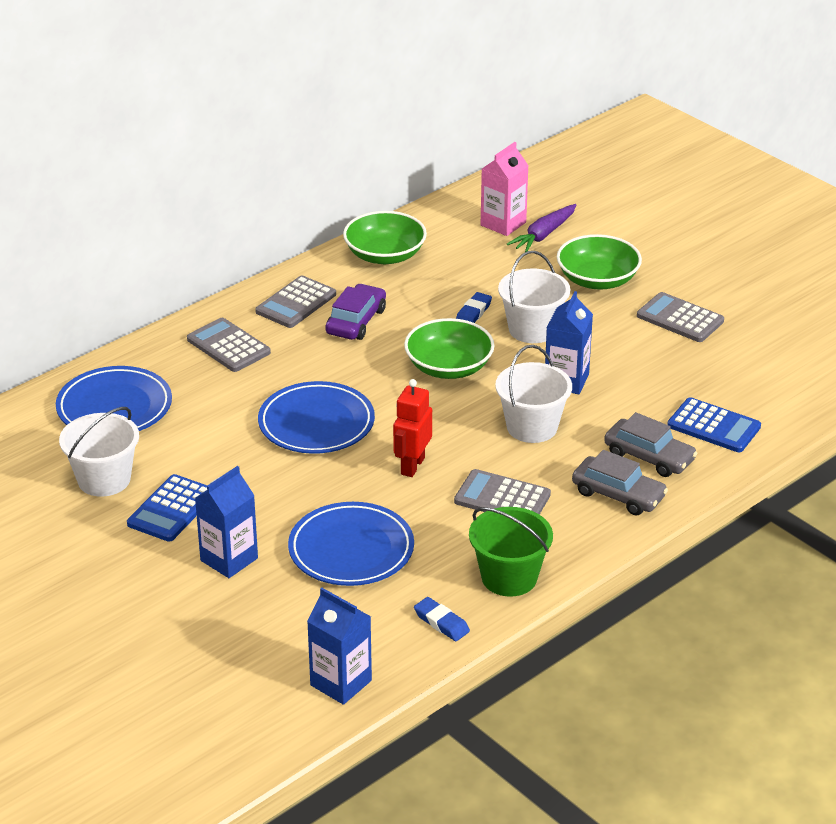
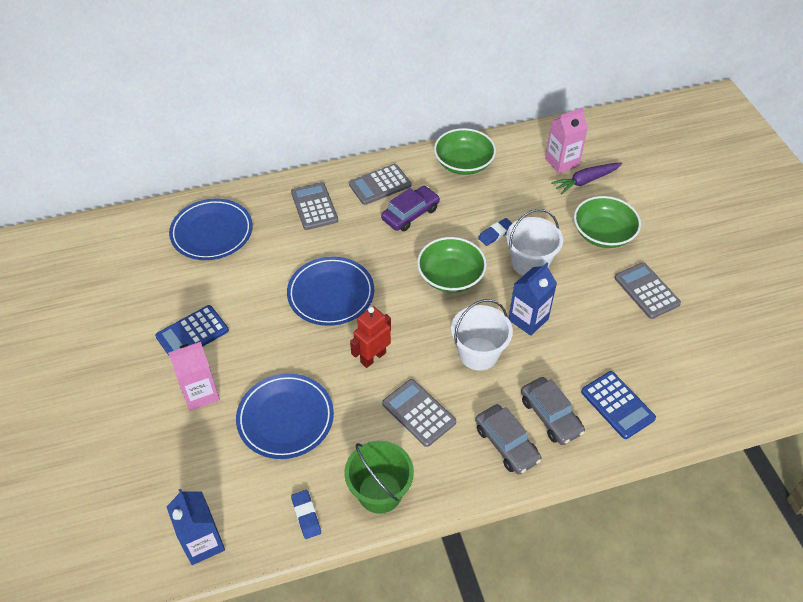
camera: 25 degrees right, 15 degrees up
(104, 479) = (167, 291): white bucket -> none
(229, 559) = (200, 393): blue carton -> pink carton

